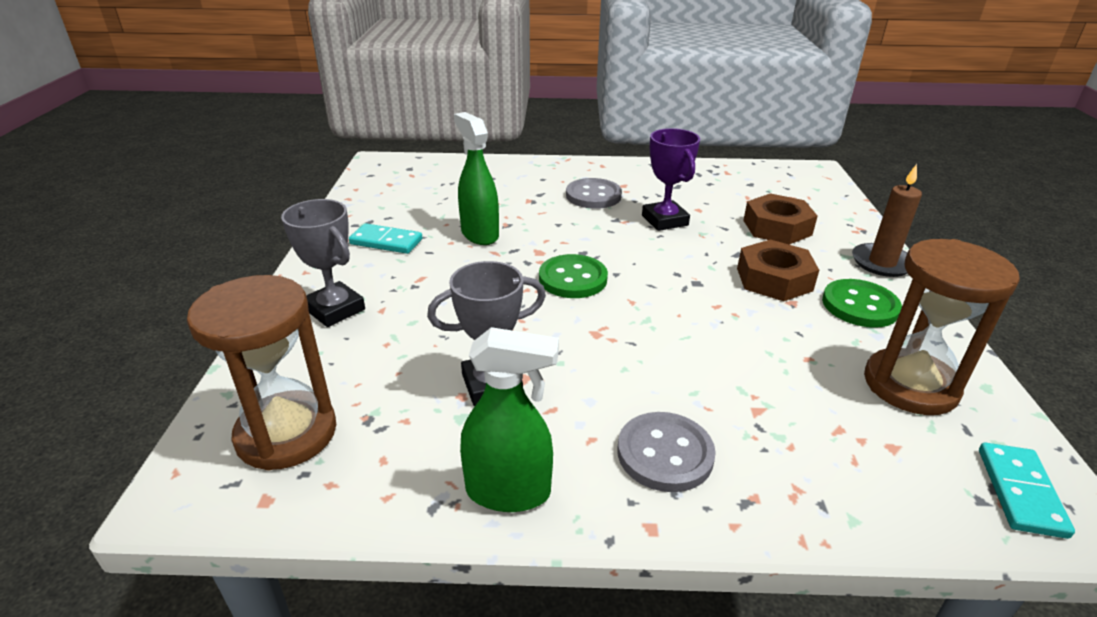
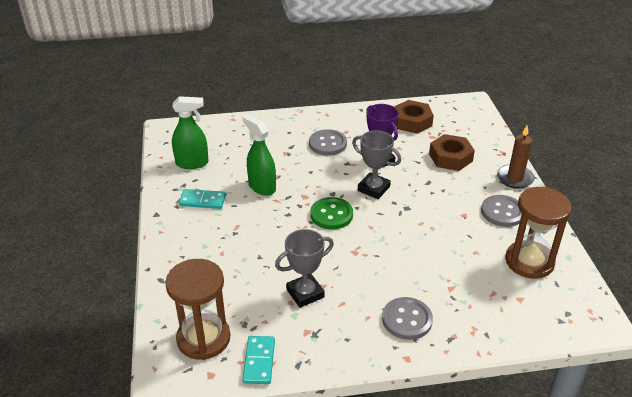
camera: 10 degrees left, 5 degrees up
(335, 309) = (193, 257): grey trophy -> grey trophy (373, 188)
(509, 492) = (333, 351): green spray bottle -> green spray bottle (192, 163)
(774, 279) = (452, 199): brown nut -> brown nut (412, 121)
(860, 305) = (502, 212): green button -> grey button
(1020, 492) = (579, 313): turquoise domino -> turquoise domino (259, 361)

